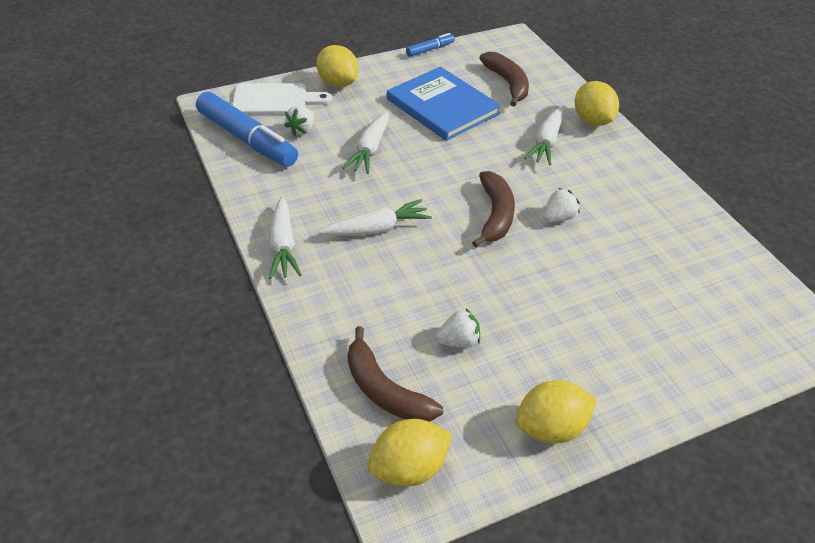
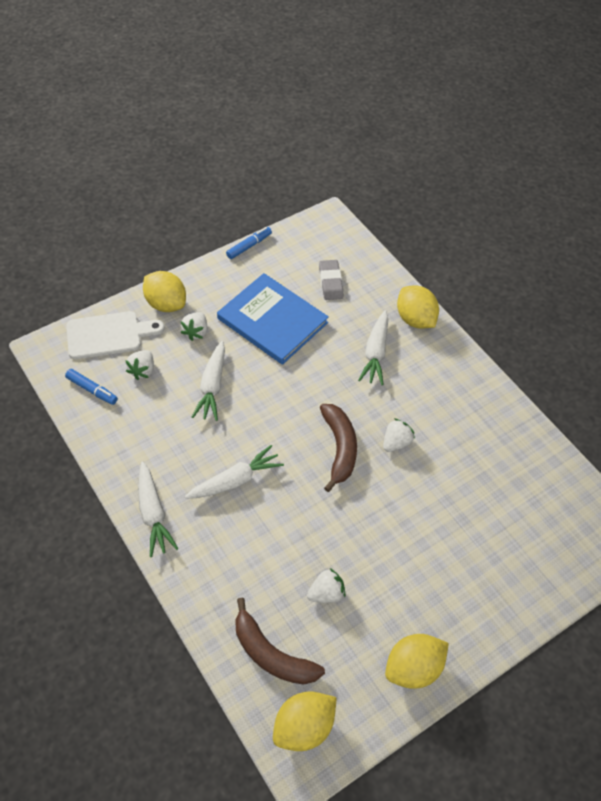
camera: 10 degrees left, 10 degrees up
(247, 139) = (92, 390): blue marker -> blue marker, size x0.47
(363, 107) = (196, 332): none -> white strawberry
(507, 84) = (330, 282): brown banana -> grey eraser

